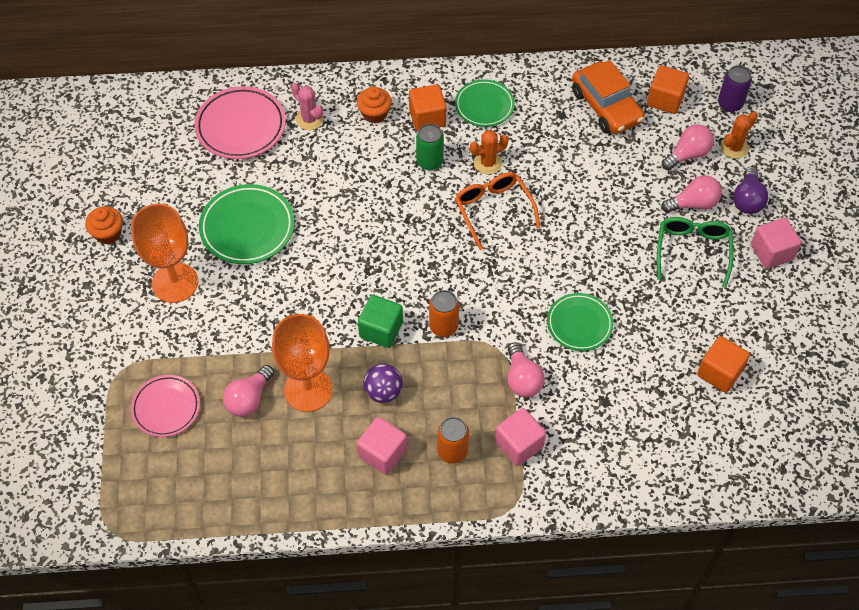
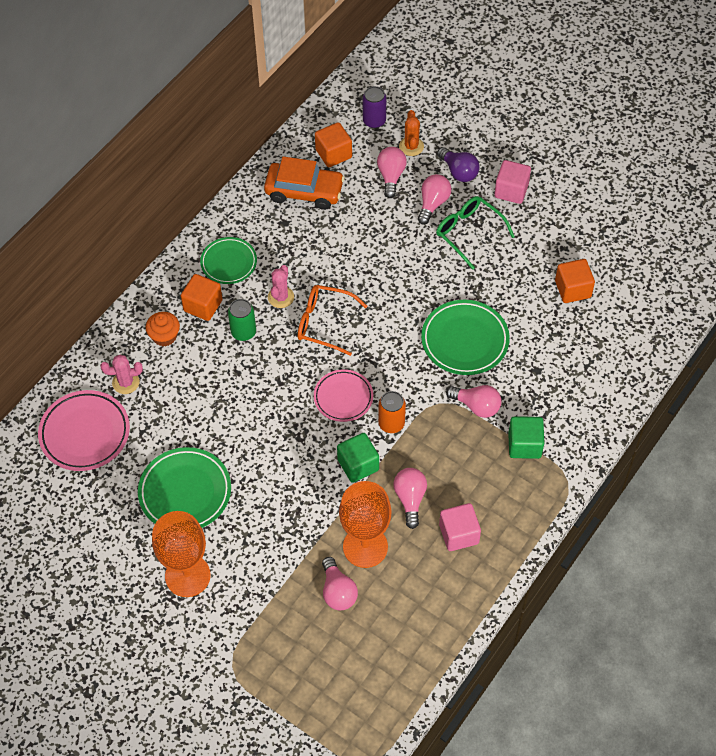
camera: 50 degrees left, 0 degrees up
(108, 233) = (95, 594): orange cupcake -> none
(166, 408) = (294, 654): pink plate -> pink plate (343, 397)
(383, 392) = (410, 499): purple ball -> pink light bulb
(452, 451) = (495, 489): orange can -> none
(488, 163) = (281, 297): orange cactus -> pink cactus
(519, 444) = (524, 445): pink cube -> green cube
(579, 324) = (465, 340): green plate -> green plate, size x1.50

